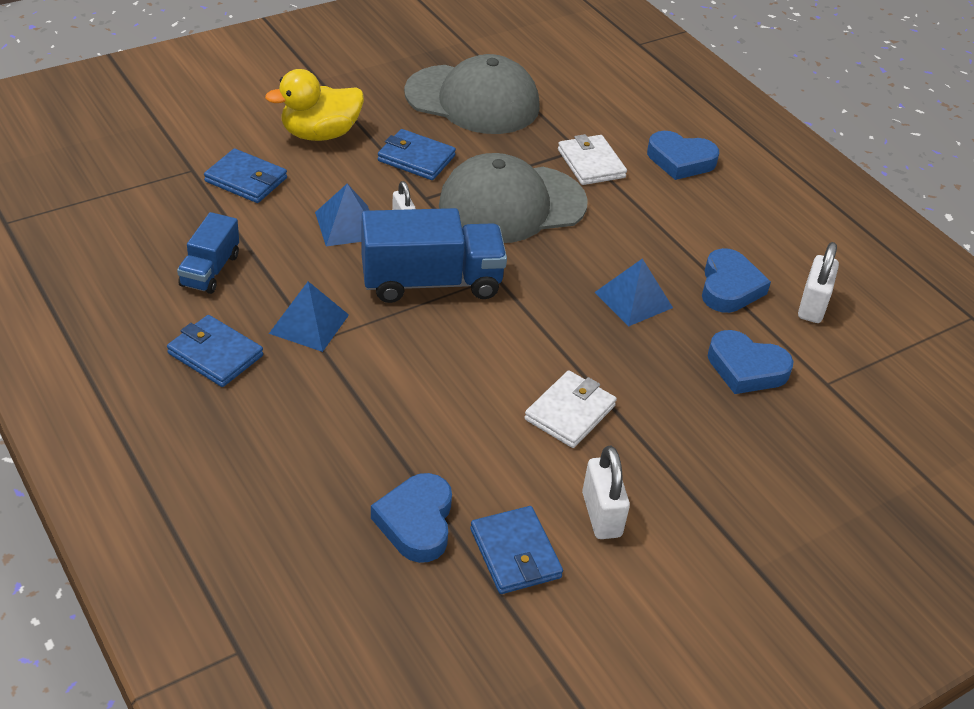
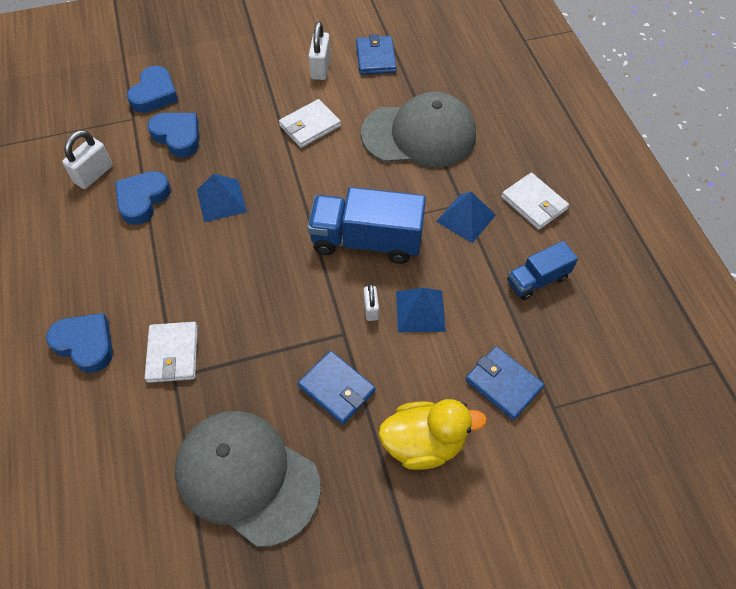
camera: 160 degrees left, 15 degrees up
(210, 270) = (537, 280): blue truck -> blue truck turned 150 degrees counterclockwise
(215, 354) = (534, 203): blue wallet -> white wallet
(416, 522) = (424, 80): blue heart -> blue heart (154, 94)
(512, 204) = (270, 312): grey cap -> grey cap (419, 135)

